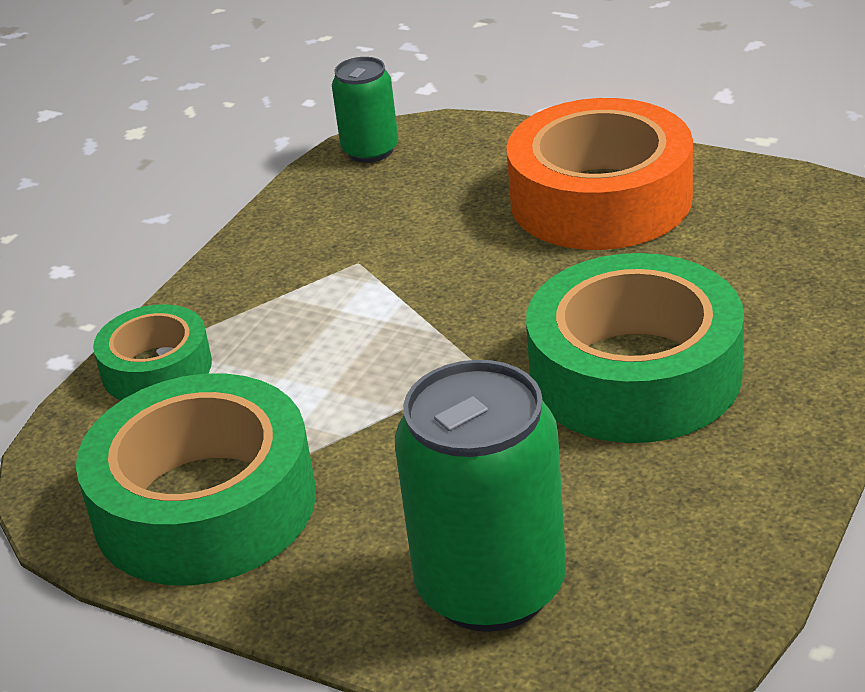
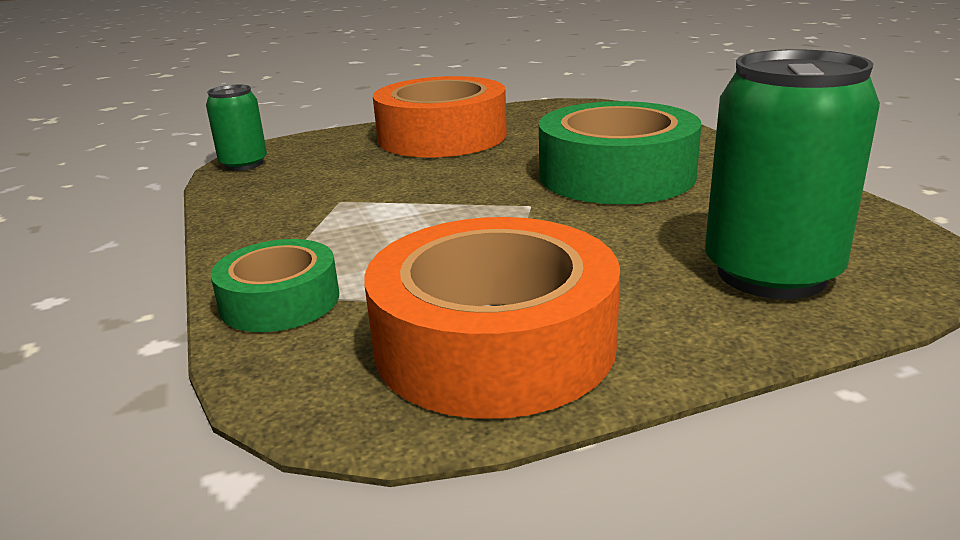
camera: 50 degrees left, 10 degrees down
(205, 504) = (494, 342): green tape -> orange tape

